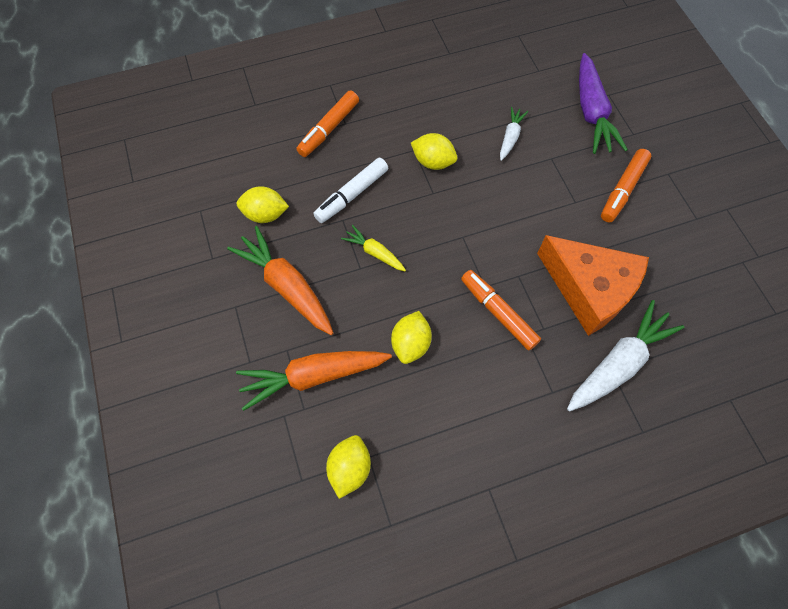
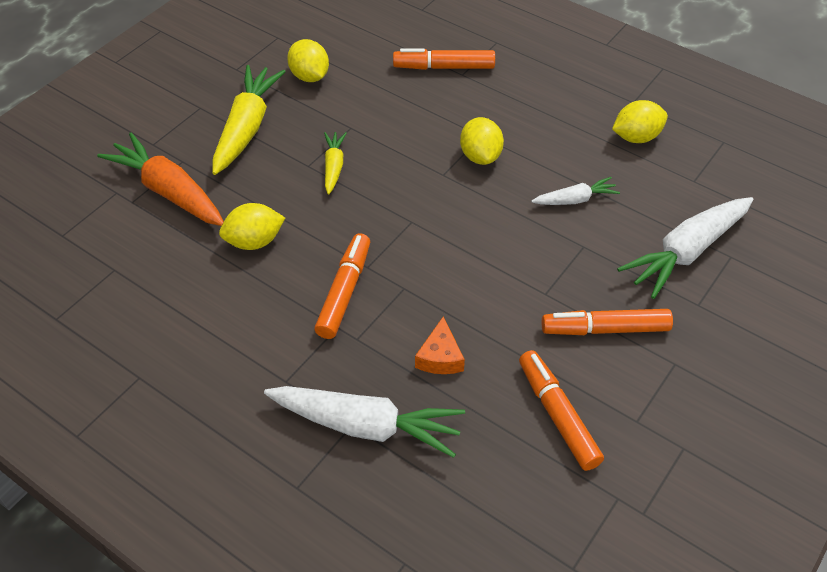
camera: 55 degrees right, 15 degrees down
(286, 286) = (247, 127): orange carrot -> yellow carrot
(350, 468) = (94, 262): yellow lemon -> yellow lemon (636, 137)
(352, 195) = (384, 119): white marker -> none
(589, 289) = (440, 357): orange cheese -> orange cheese, size x0.42
(591, 112) = (686, 252): purple carrot -> white carrot
(670, 254) = (557, 415): none -> orange marker

